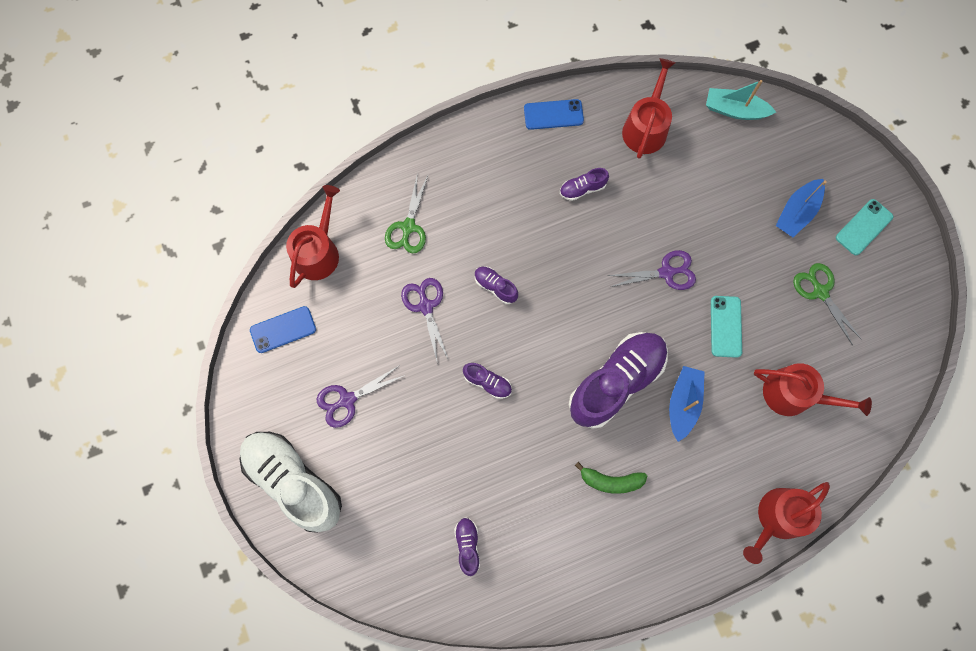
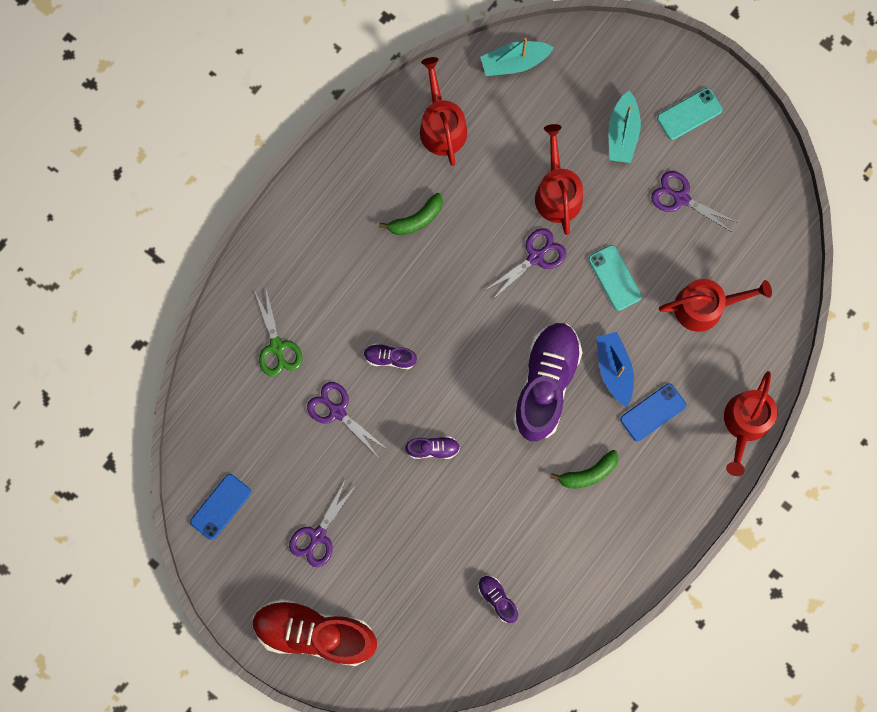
camera: 30 degrees left, 5 degrees up
(294, 481) = (315, 633): white shoe -> red shoe
(318, 251) = (208, 417): red watering can -> red watering can (557, 192)
(553, 115) = (348, 161): blue phone -> blue phone (653, 412)
(582, 189) = (416, 219): purple shoe -> green banana
(797, 212) = (622, 133): blue boat -> turquoise boat
(820, 292) = (681, 198): green scissors -> purple scissors
(864, 227) = (689, 114): turquoise phone -> turquoise phone turned 45 degrees clockwise

